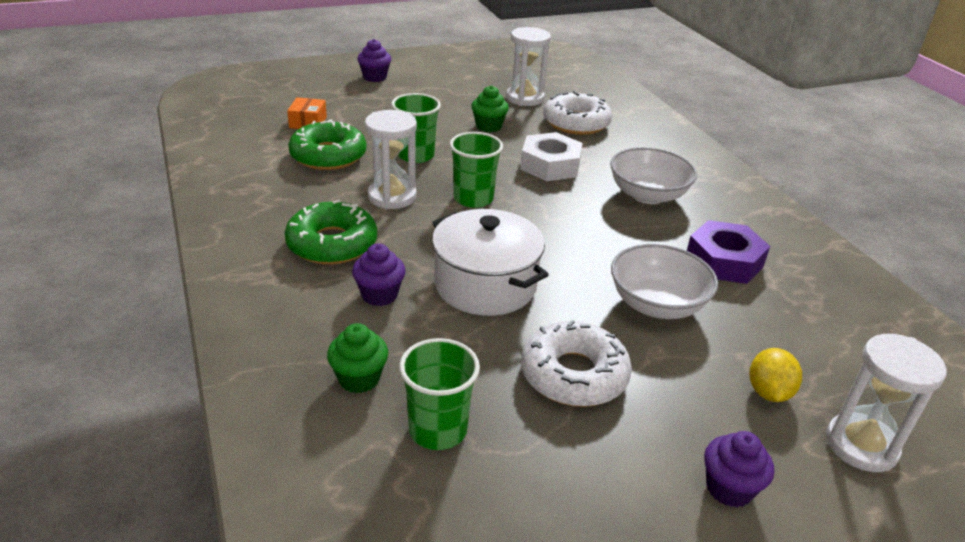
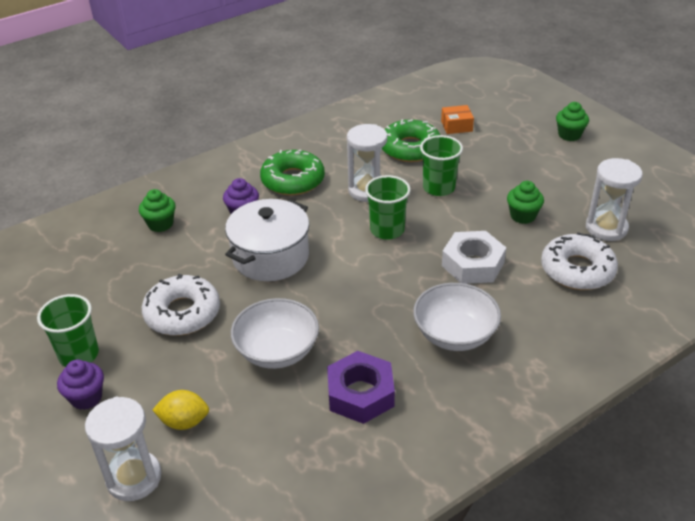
camera: 80 degrees right, 5 degrees up
(375, 77) = (569, 135): purple cupcake -> green cupcake
(438, 430) = (123, 263): green cup -> green cup (79, 355)

